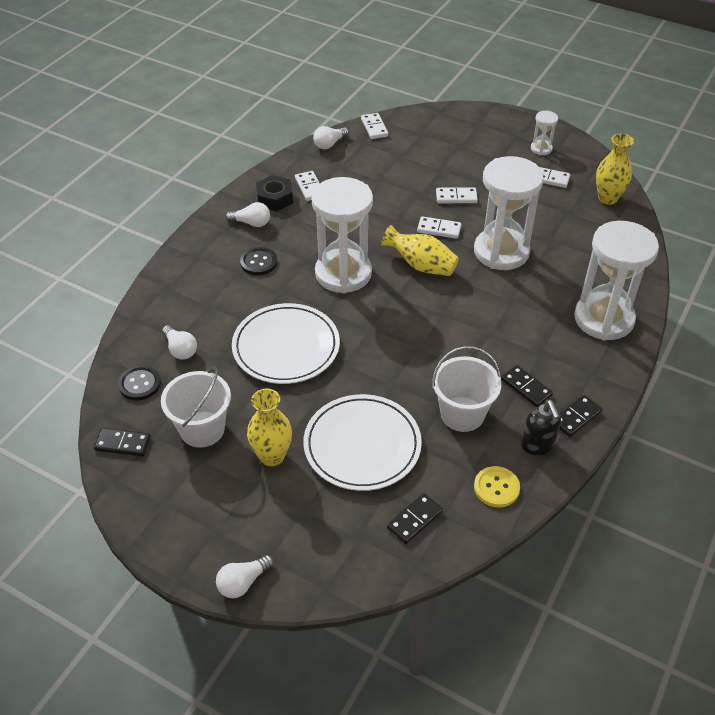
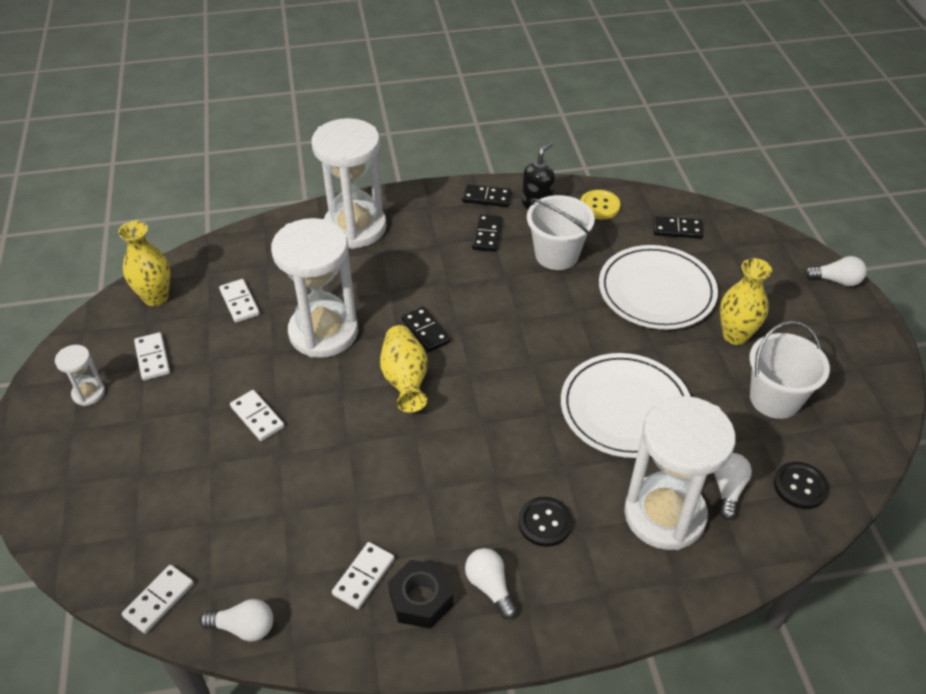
camera: 130 degrees left, 0 degrees up
(123, 443) = (859, 441): black domino -> black domino (425, 331)
(343, 273) = (482, 434): white hourglass -> white hourglass (664, 515)
(439, 229) = (331, 399): white domino -> white domino (240, 302)

